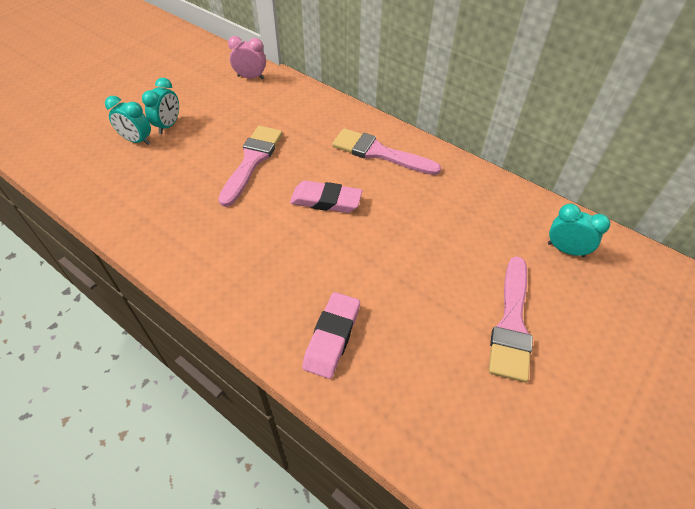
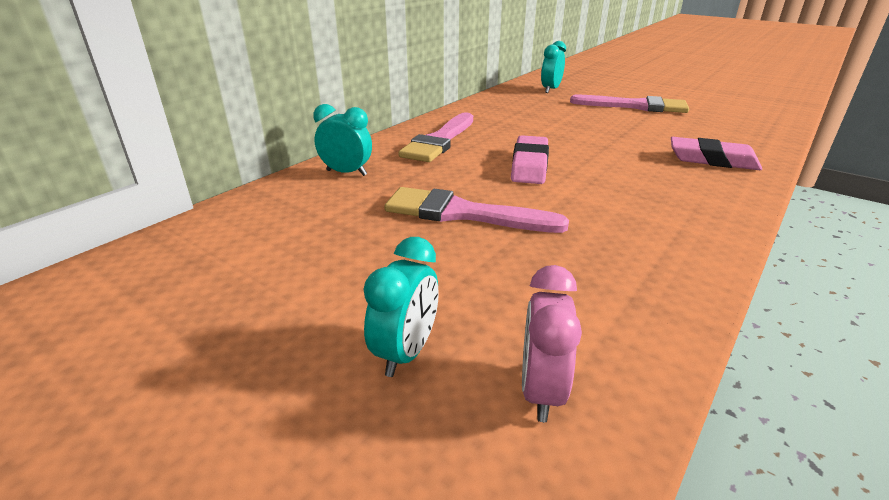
camera: 90 degrees left, 20 degrees down
(168, 125) = (355, 312): turquoise clock -> turquoise clock (346, 173)
(250, 77) = (220, 230): pink clock -> pink clock (541, 390)

